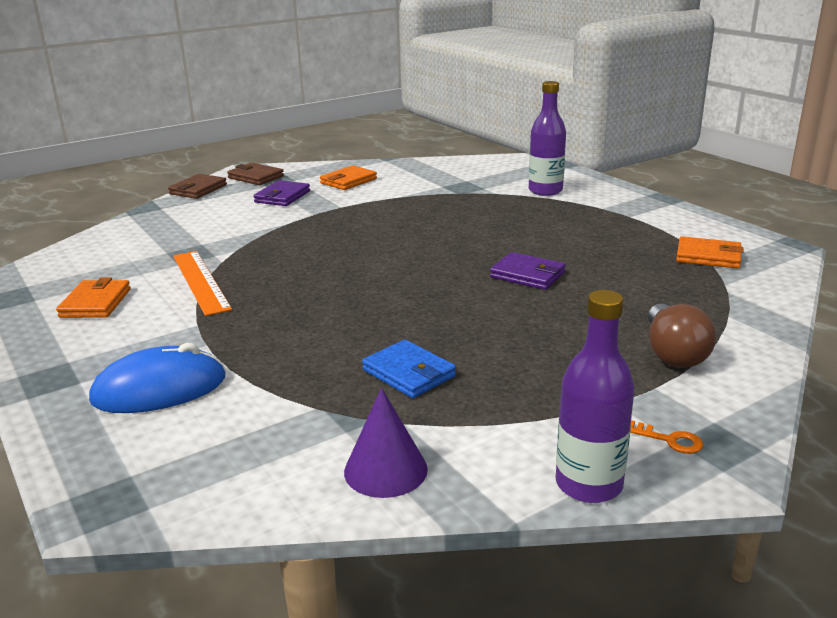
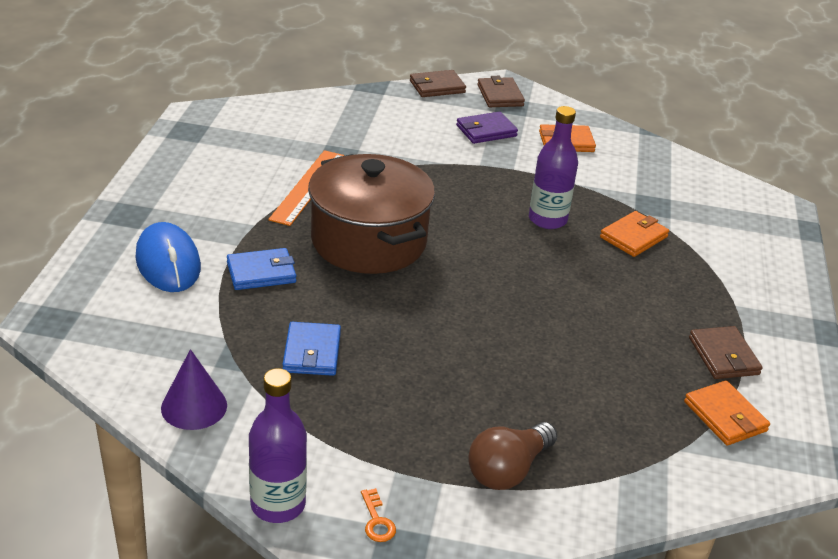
camera: 40 degrees right, 10 degrees up
(95, 303) = (225, 167): orange wallet -> orange wallet (633, 237)
(159, 389) = (168, 262): blue mouse -> blue mouse turned 45 degrees clockwise
(265, 349) = (261, 272): none -> blue wallet
(316, 288) = (369, 241): none -> brown pot
(527, 275) = (534, 330): purple wallet -> none
(545, 191) = (720, 254): purple bottle -> purple bottle (547, 219)
(647, 232) = (723, 356): none -> brown wallet

